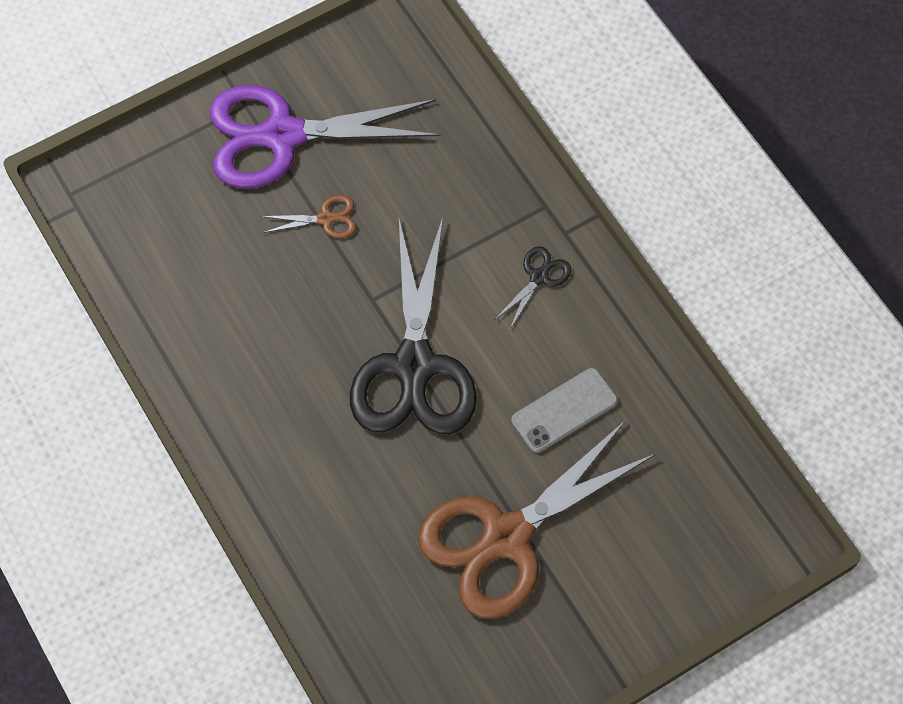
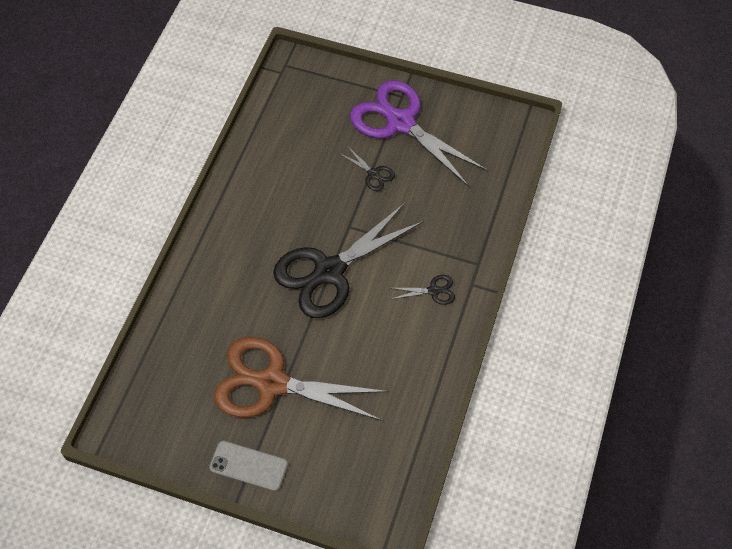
camera: 50 degrees right, 5 degrees down
(326, 219) = (373, 174): brown scissors -> black scissors
(564, 410) = (368, 358): grey phone -> grey phone (248, 466)

